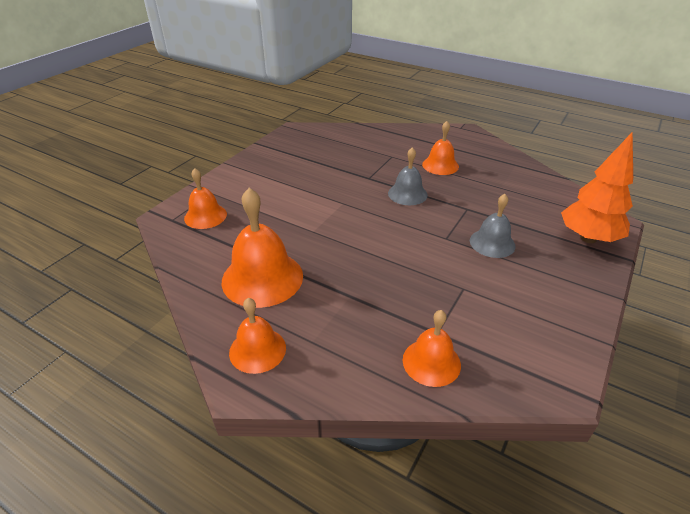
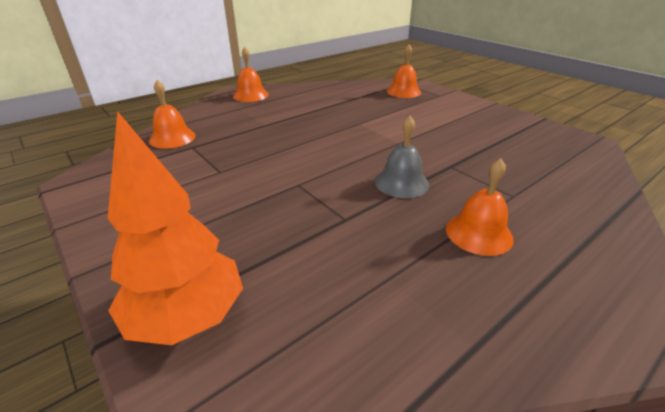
camera: 110 degrees right, 5 degrees down
(262, 278) = (313, 101): orange bell -> none
(492, 243) = (262, 212): grey bell -> none

